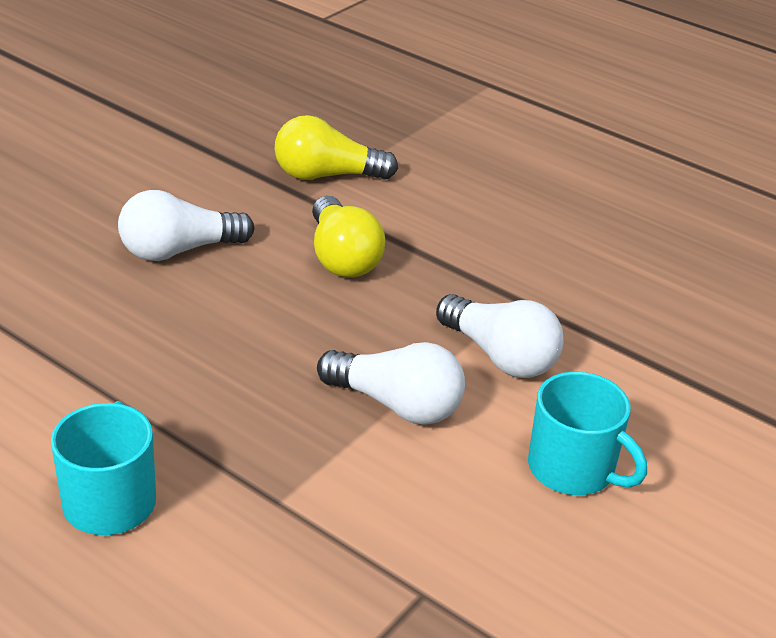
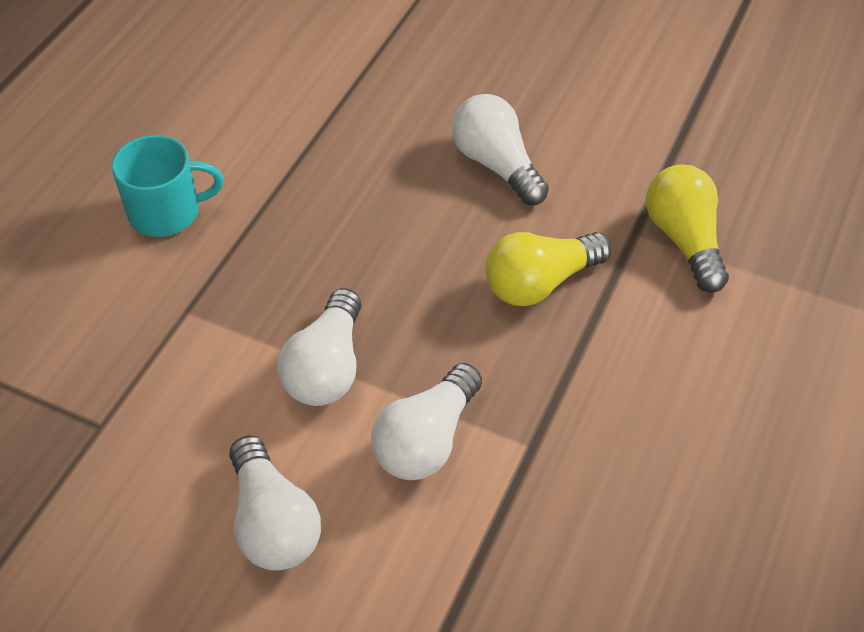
camera: 80 degrees right, 15 degrees up
(573, 469) = (273, 522): turquoise mug -> white light bulb

